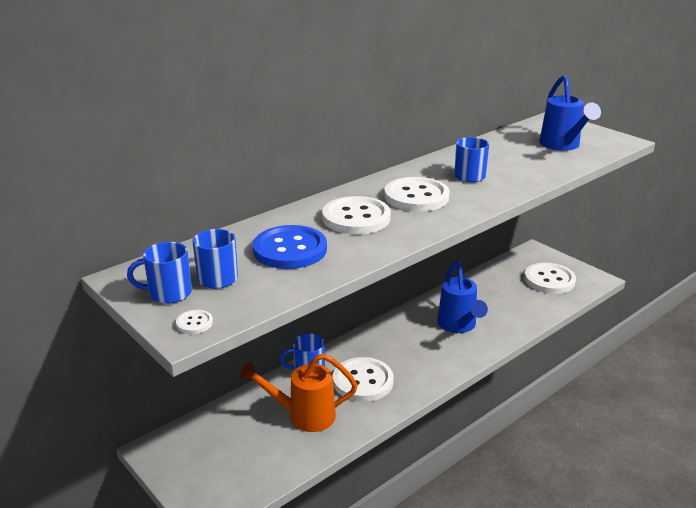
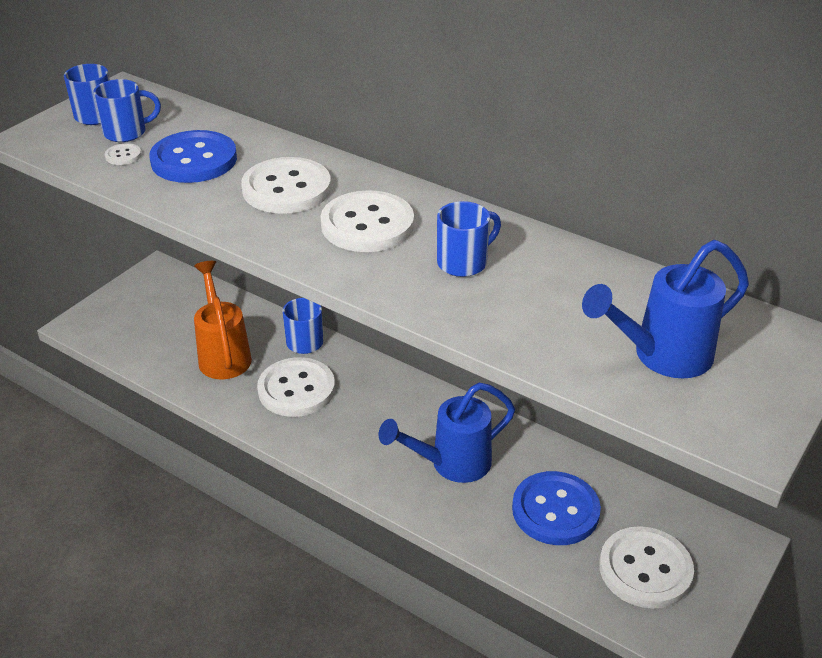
camera: 75 degrees right, 10 degrees up
(194, 323) = (42, 138): white button -> white button (123, 155)
(504, 297) = (555, 510): none -> blue button

